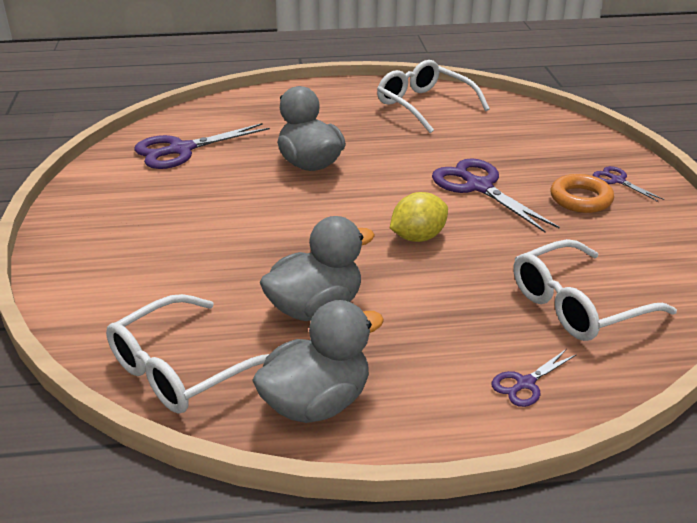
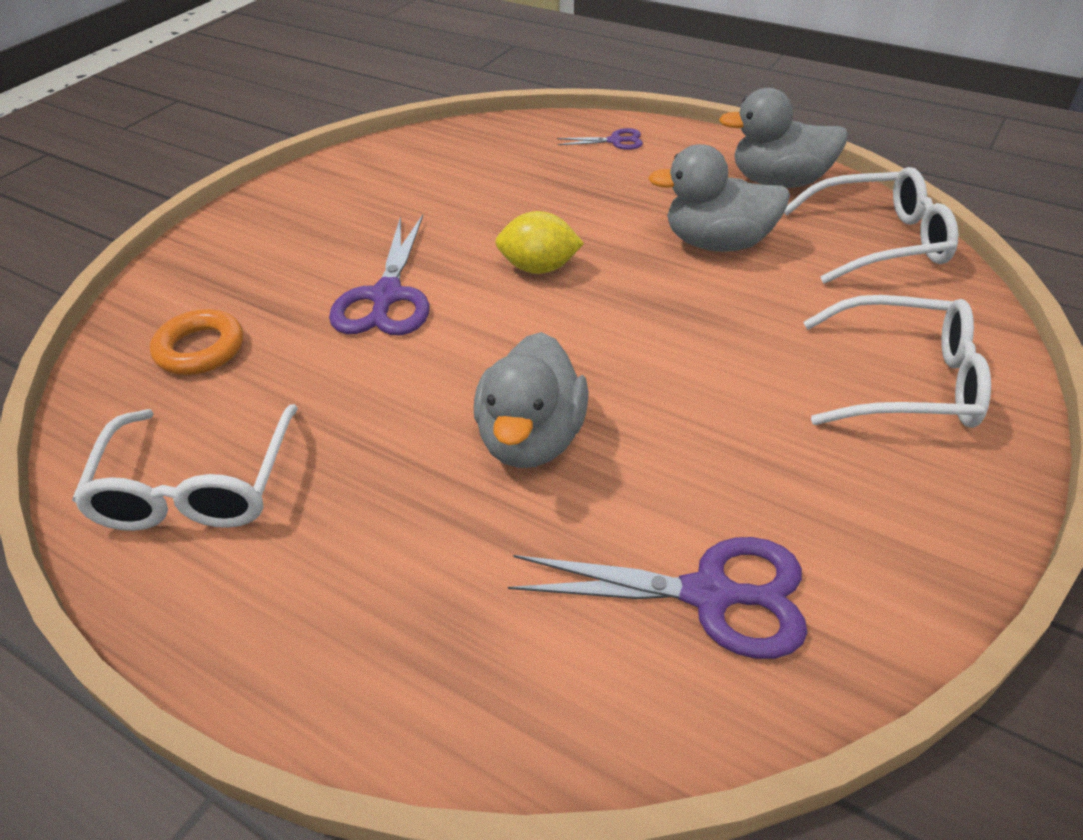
camera: 140 degrees left, 10 degrees up
(577, 305) = (499, 164): white glasses -> white glasses (906, 381)
(580, 199) = (321, 238): orange ring -> orange ring (200, 349)
(617, 180) = (247, 240): purple scissors -> none

